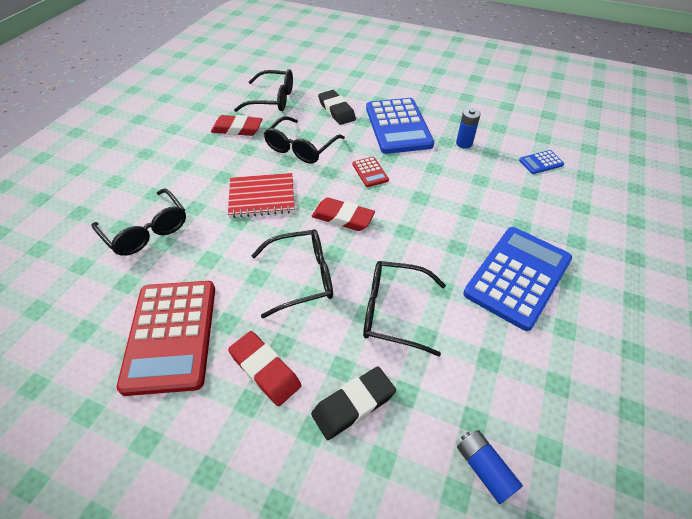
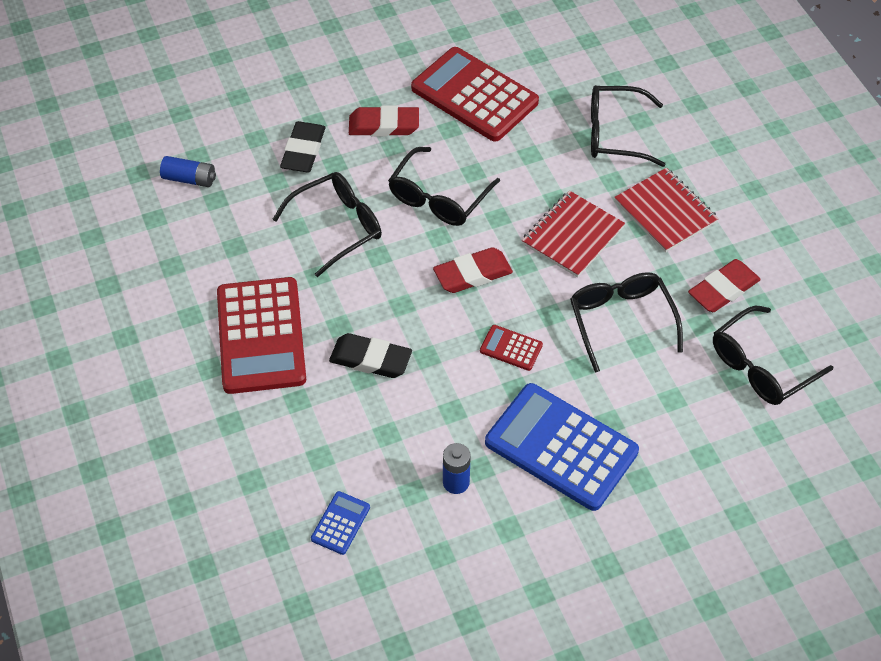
camera: 135 degrees right, 5 degrees up
(200, 174) = (665, 212): none -> red notebook
(336, 110) = (664, 413): black eraser -> black eraser (370, 359)
(518, 277) = (261, 336): blue calculator -> red calculator

